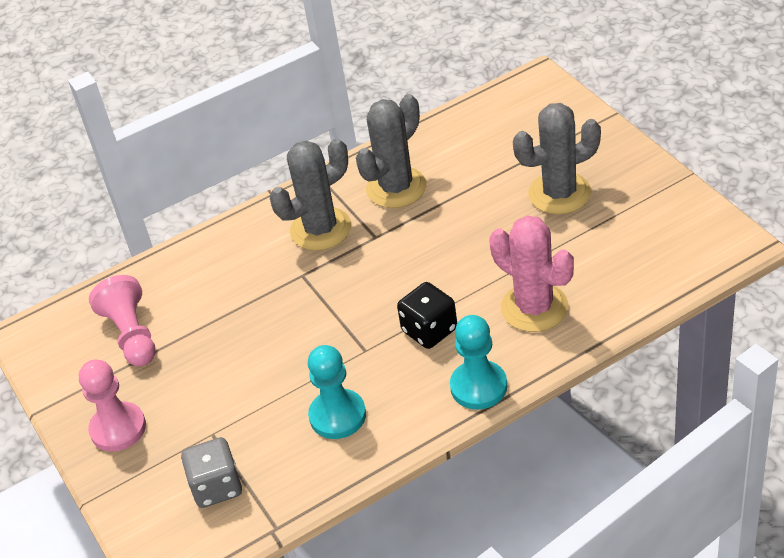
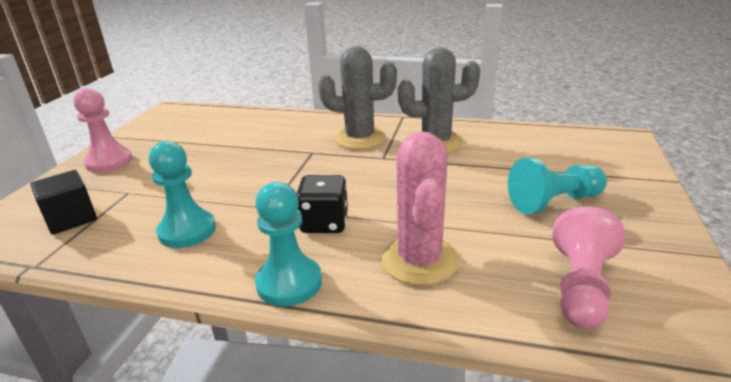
camera: 40 degrees right, 15 degrees down
(132, 335) = (196, 131): pink pawn -> pink pawn (581, 287)
(216, 487) = (71, 218): grey dice -> black cube
(559, 193) = (554, 202): grey cactus -> turquoise pawn

